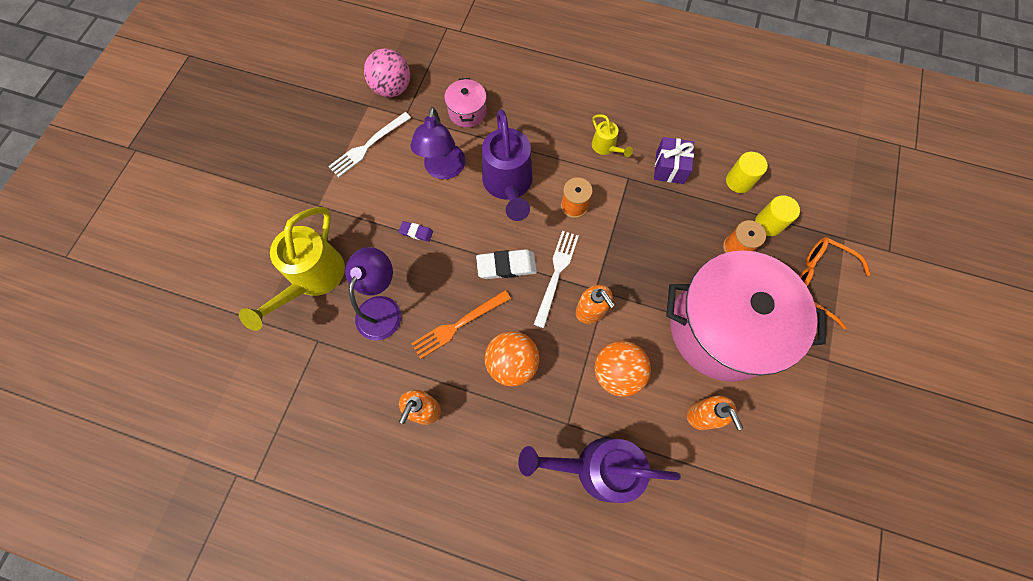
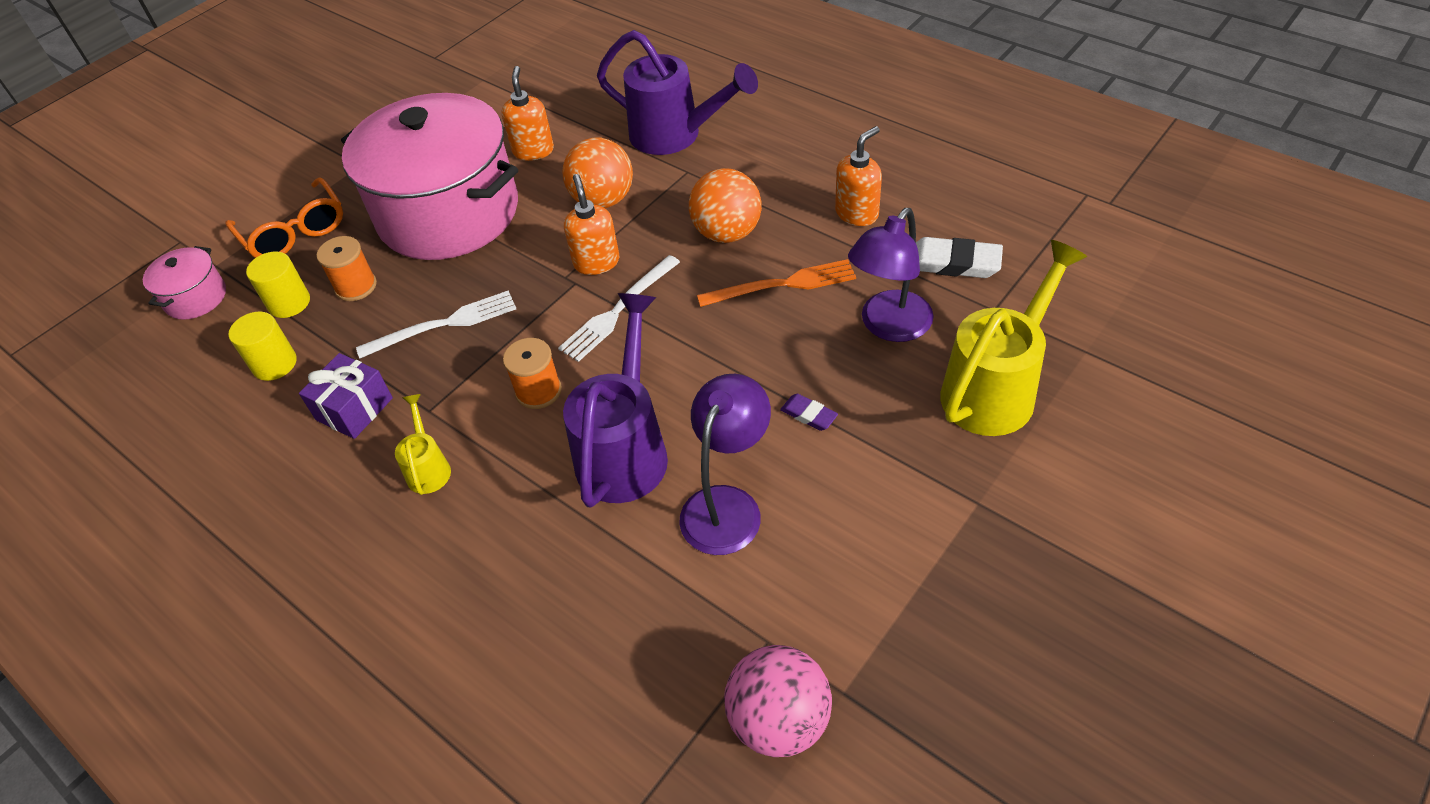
camera: 155 degrees left, 20 degrees down
(368, 146) = (861, 594): white fork -> white fork (443, 325)
(467, 112) = (637, 610): pink pot -> pink pot (195, 298)
(506, 266) = (684, 337): white eraser -> white eraser (954, 263)

